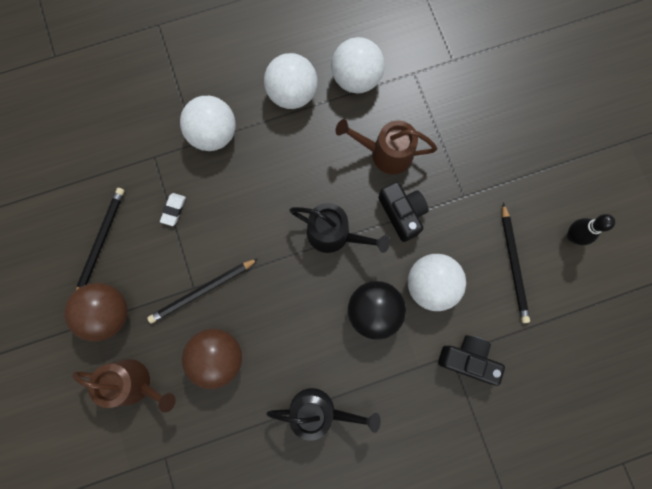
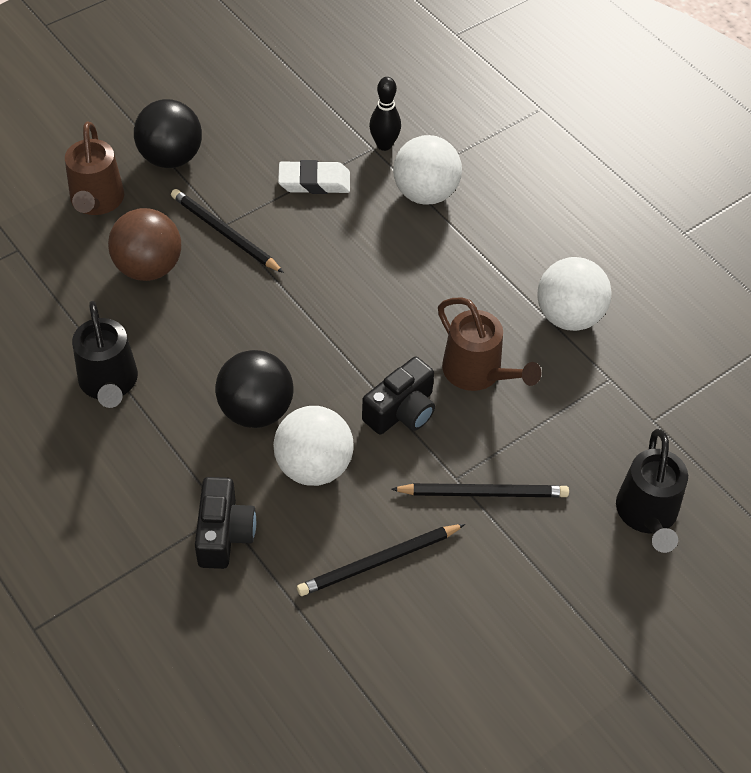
camera: 70 degrees right, 25 degrees down
(100, 242) = (251, 130): black pencil -> black pencil (483, 493)
(108, 313) = (171, 158): brown ball -> black ball
(173, 210) = (314, 182): white eraser -> white eraser, size x1.69
(292, 93) = (514, 255): white ball -> none
(334, 234) = (344, 344): black watering can -> black watering can (647, 515)
(385, 153) = (478, 373): brown watering can -> brown watering can turned 150 degrees clockwise
(573, 236) = (452, 631): black bowling pin -> black bowling pin (384, 145)

